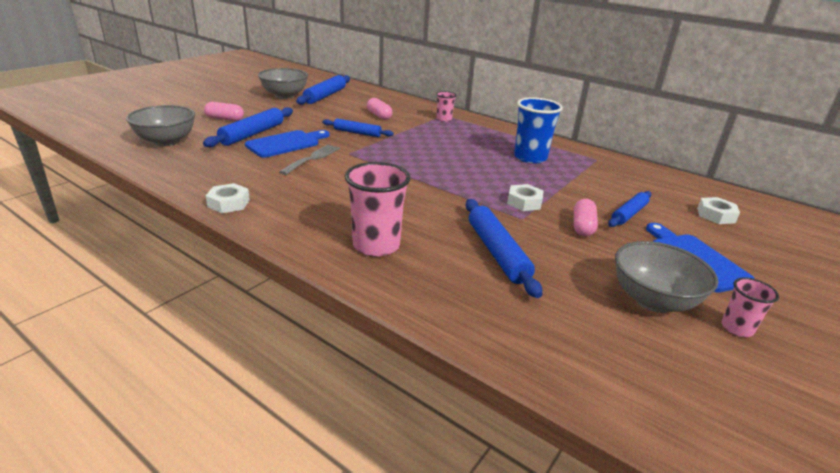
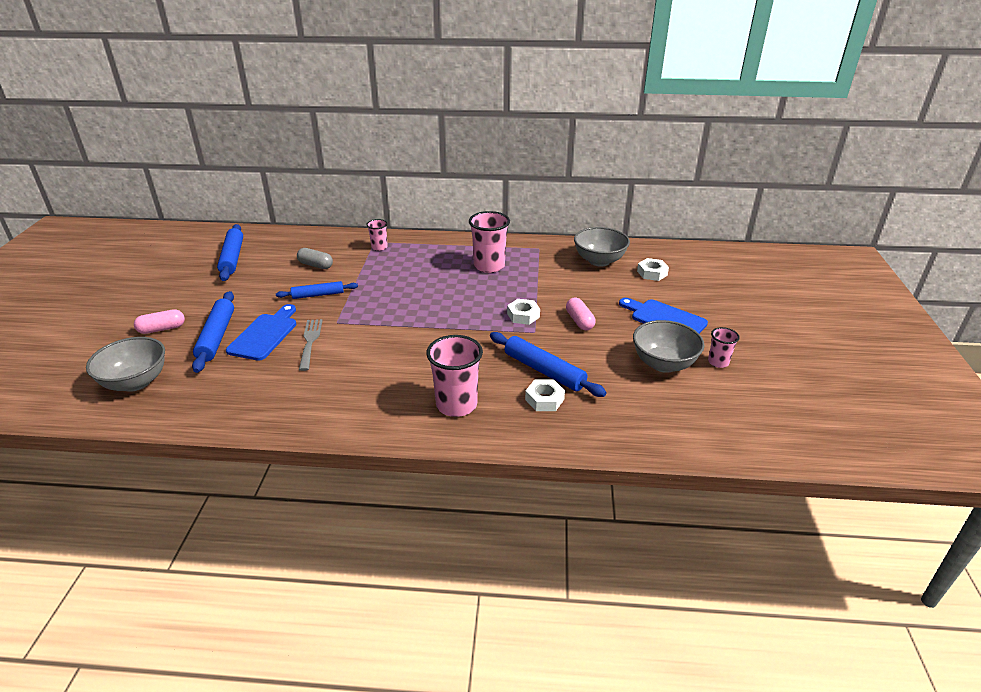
camera: 30 degrees left, 5 degrees up
(228, 203) = (292, 422): white nut -> white nut (544, 399)
(284, 95) = (188, 273): grey bowl -> grey bowl (599, 261)
(379, 116) = (315, 265): pink capsule -> grey capsule
(530, 157) = (489, 266): blue cup -> pink cup
(629, 214) = (599, 296): blue rolling pin -> none

